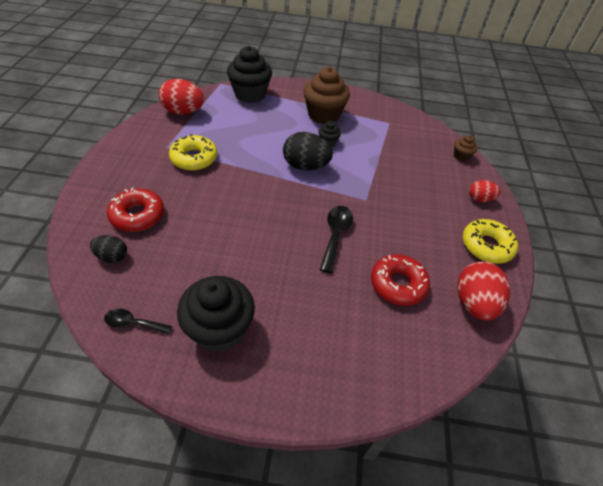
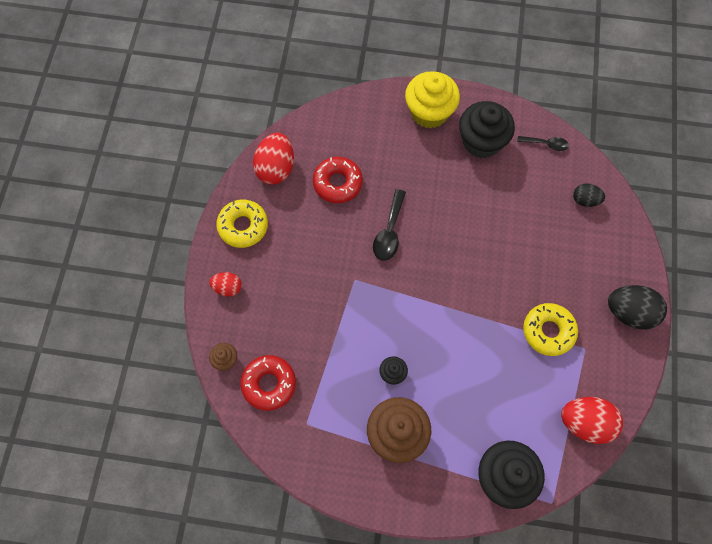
camera: 175 degrees left, 20 degrees up
(137, 215) = (580, 246): red donut -> red donut (269, 384)
(286, 374) = (429, 112): none -> yellow cupcake
(305, 166) = (420, 327): black egg -> black egg (629, 312)

